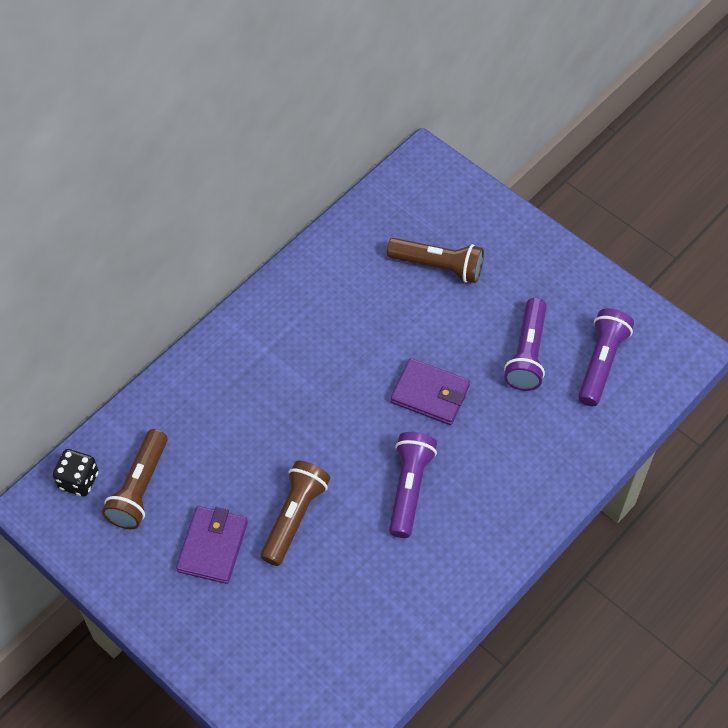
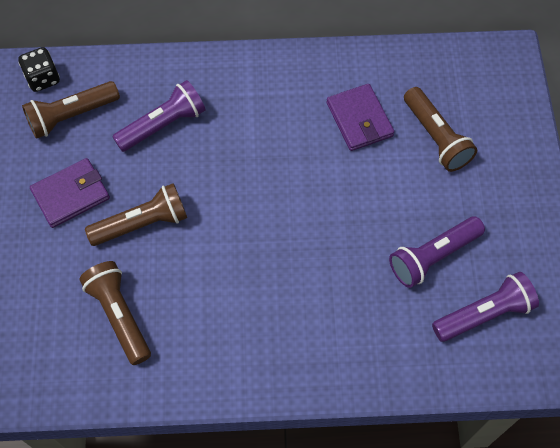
camera: 45 degrees right, 5 degrees up
(355, 596) = (119, 316): none -> brown flashlight
(409, 488) = (239, 275): purple flashlight -> purple flashlight (163, 125)
(430, 394) = (328, 222): purple wallet -> purple wallet (359, 120)

